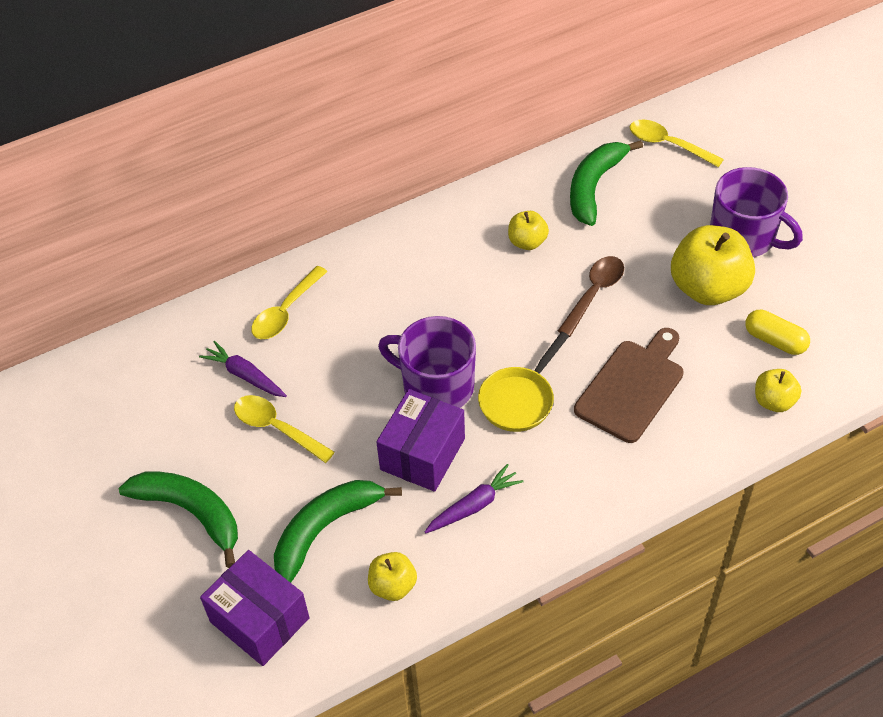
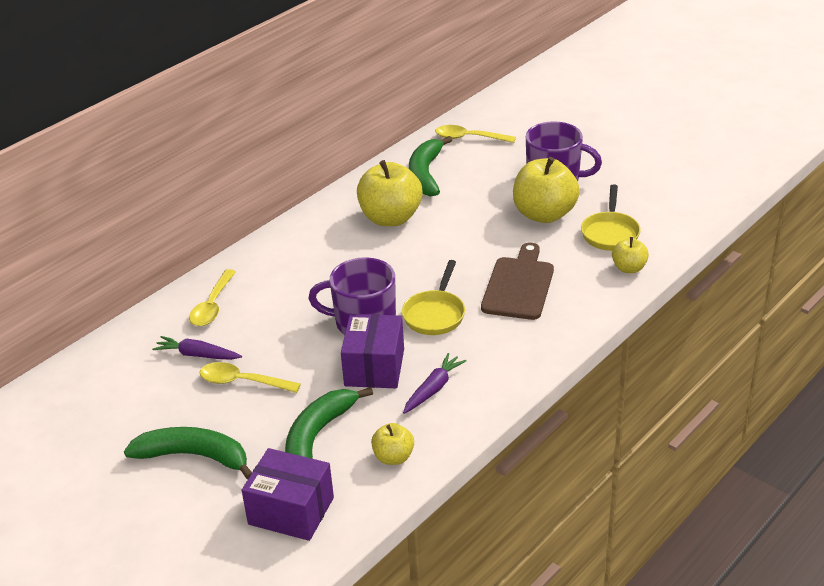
camera: 20 degrees left, 15 degrees down
(527, 242) = (390, 218): yellow apple -> yellow apple, size x1.94
(594, 293) = (459, 237): brown spoon -> none
(775, 340) = (610, 233): yellow capsule -> yellow pan

